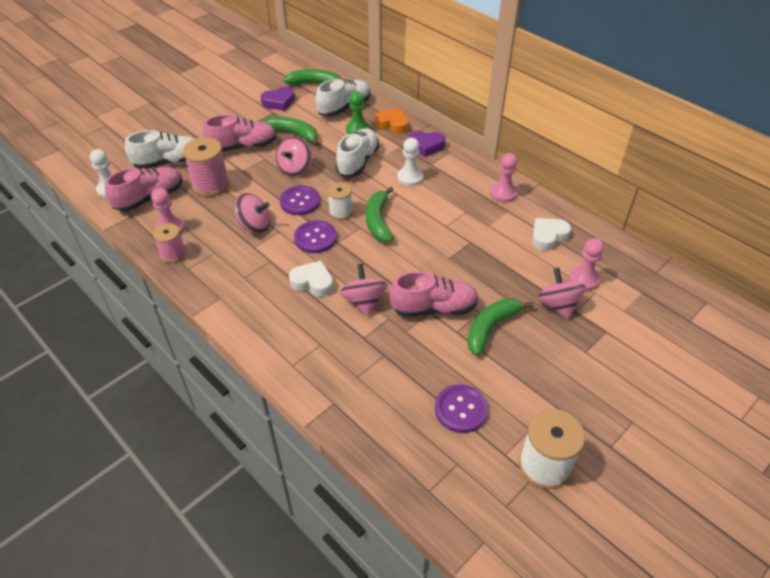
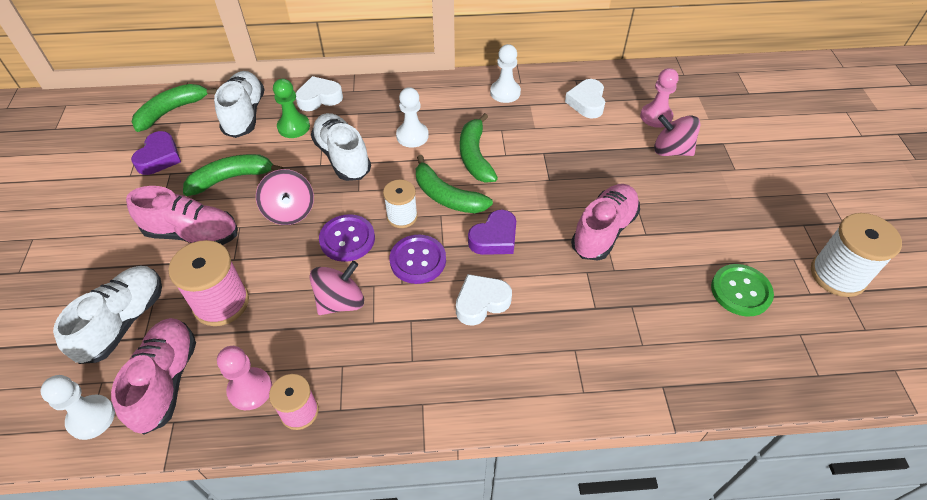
camera: 50 degrees left, 5 degrees up
(243, 147) = (192, 234): pink shoe -> pink shoe turned 75 degrees clockwise
(364, 301) = (548, 277): pink spinning top -> none
(392, 124) = (319, 98): orange heart -> white heart
(426, 146) = (381, 97): purple heart -> purple heart (494, 238)
(461, 409) = (741, 291): purple button -> green button
(491, 327) = (661, 208): green banana -> green banana (475, 156)
(503, 193) = (505, 92): pink pawn -> white pawn

